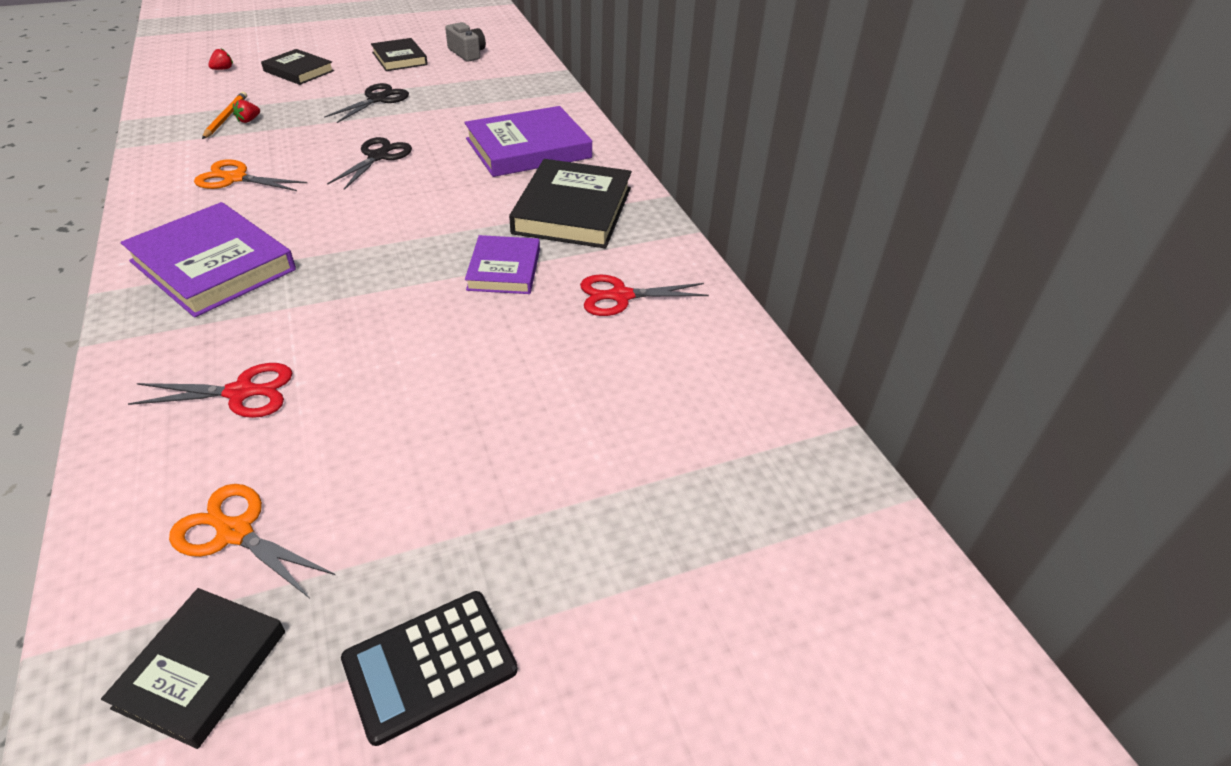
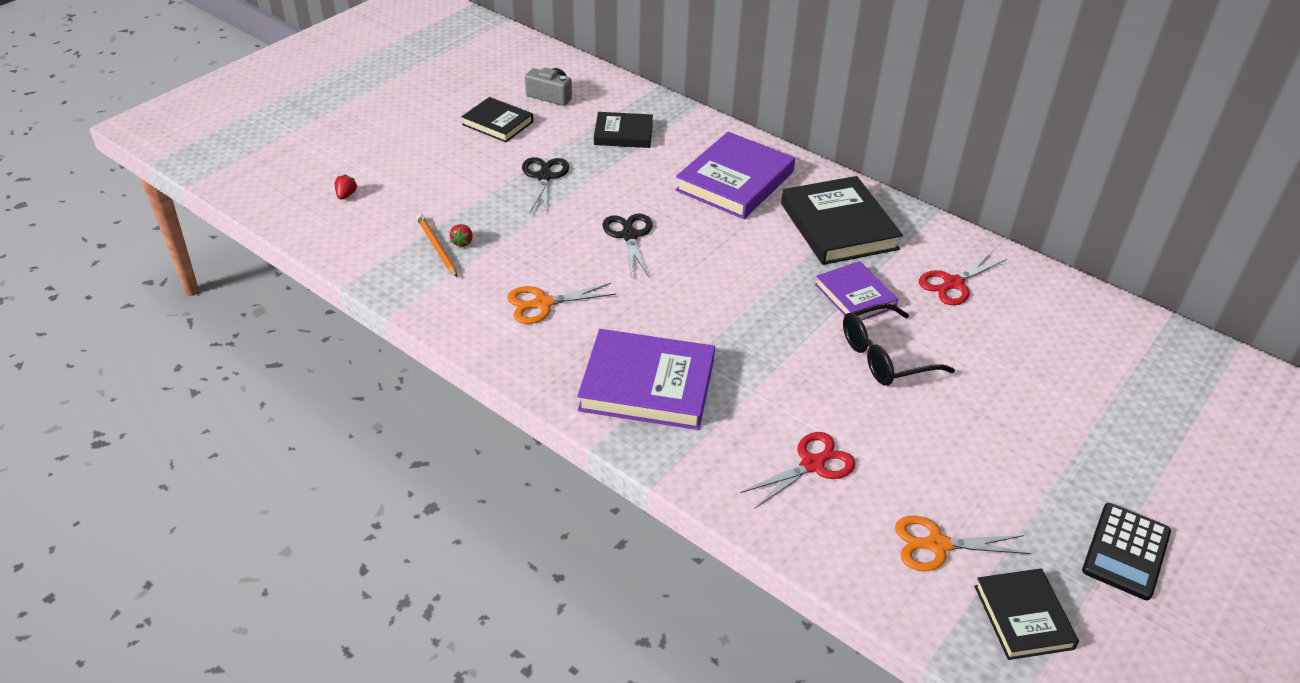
camera: 30 degrees left, 0 degrees up
(299, 71) = (424, 171): black book -> black book (623, 134)
(456, 330) = (885, 356): none -> black glasses

